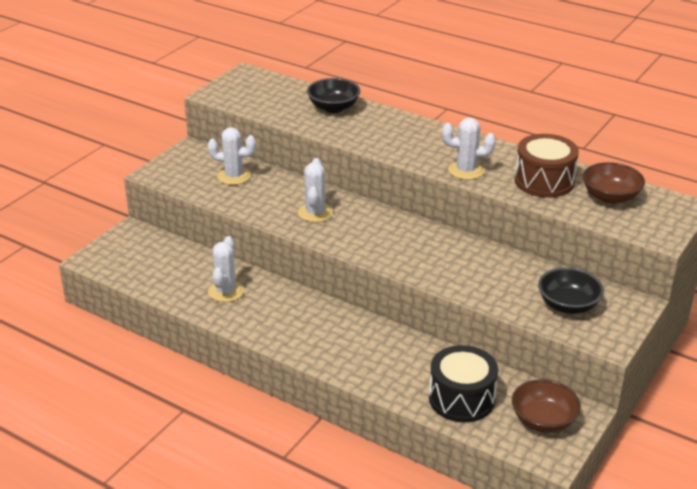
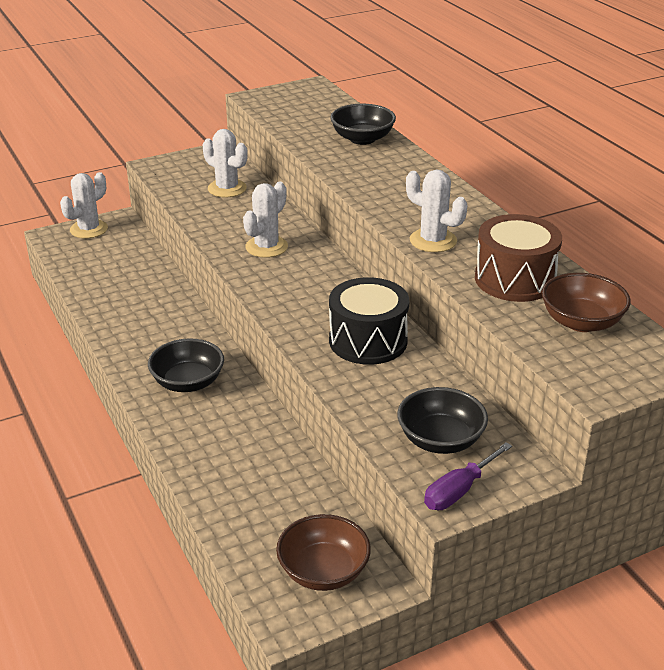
camera: 30 degrees right, 0 degrees up
(226, 291) = (139, 305): white cactus -> white cactus (89, 229)
(326, 335) = (188, 382): none -> black bowl
(461, 399) = (256, 507): black drum -> black drum (368, 341)
(609, 331) = (459, 490): none -> purple screwdriver

